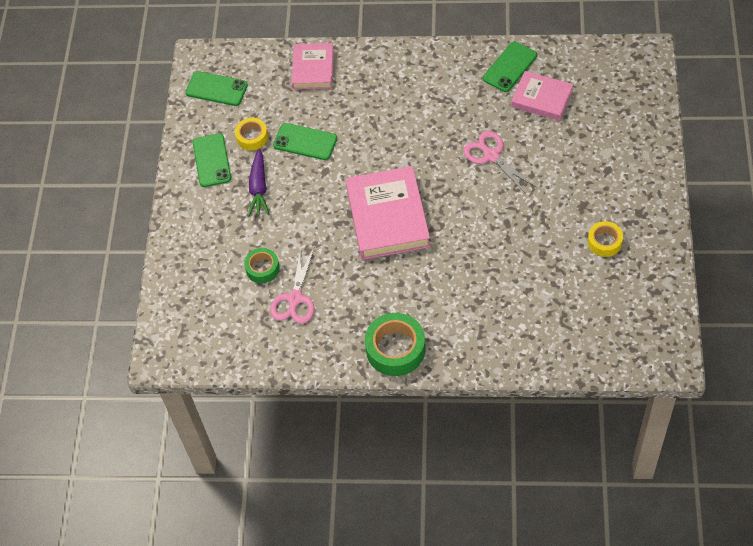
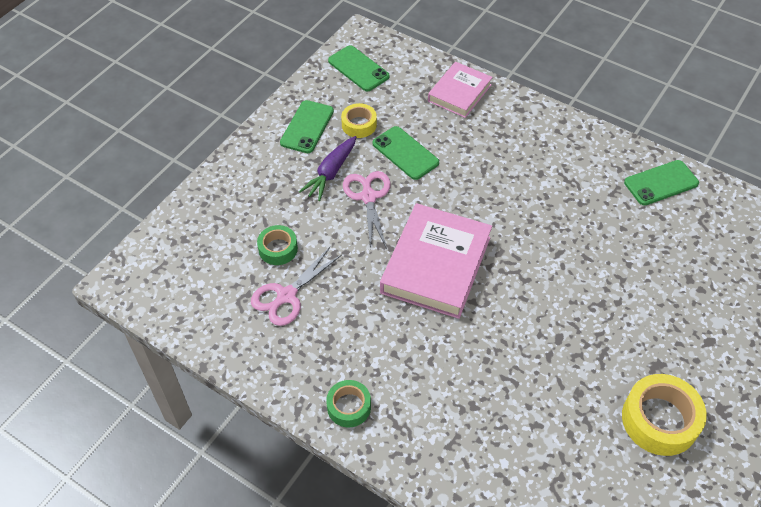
camera: 25 degrees right, 5 degrees down
(395, 349) = (349, 407): green tape -> green tape, size x0.59
(491, 155) = (586, 259): pink scissors -> pink scissors (368, 196)
(541, 99) = (677, 230): pink book -> none
(604, 242) = (659, 420): yellow tape -> yellow tape, size x1.69

